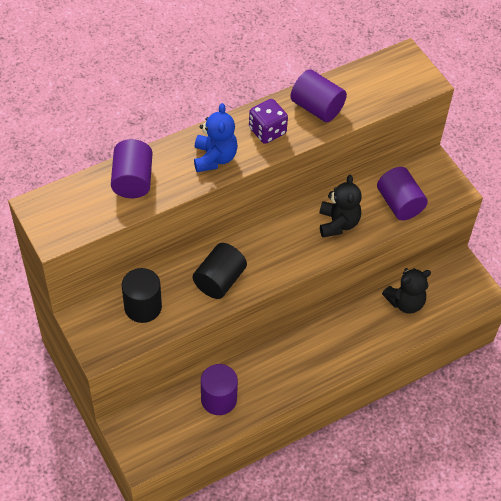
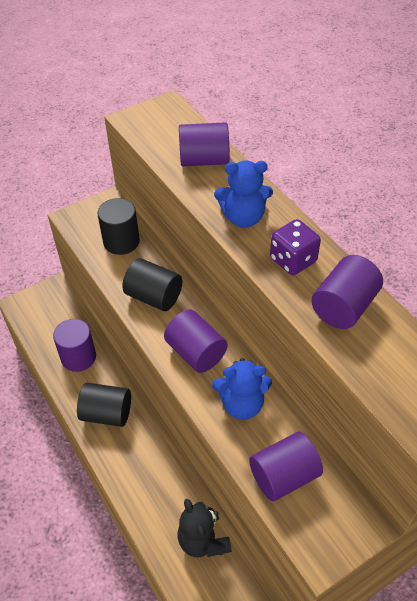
camera: 90 degrees right, 5 degrees down
(285, 251) = (196, 352): none -> purple cylinder
(286, 372) = (107, 414): none -> black cylinder
(338, 223) = (242, 404): black teddy bear -> blue teddy bear

